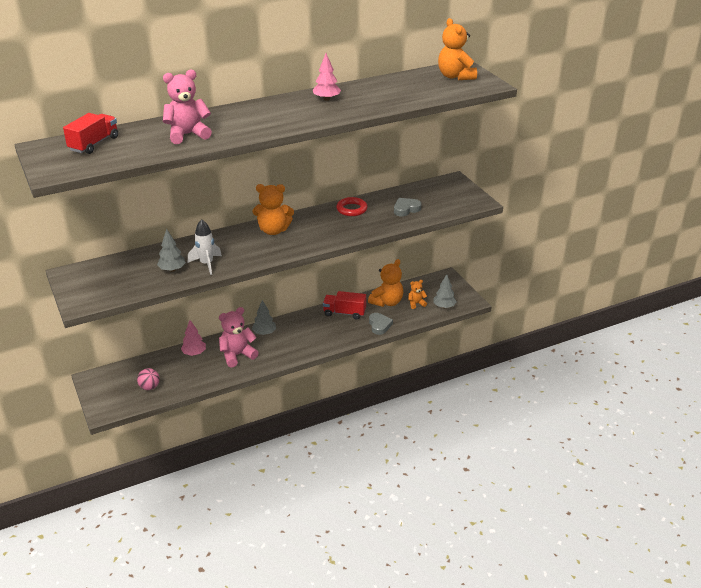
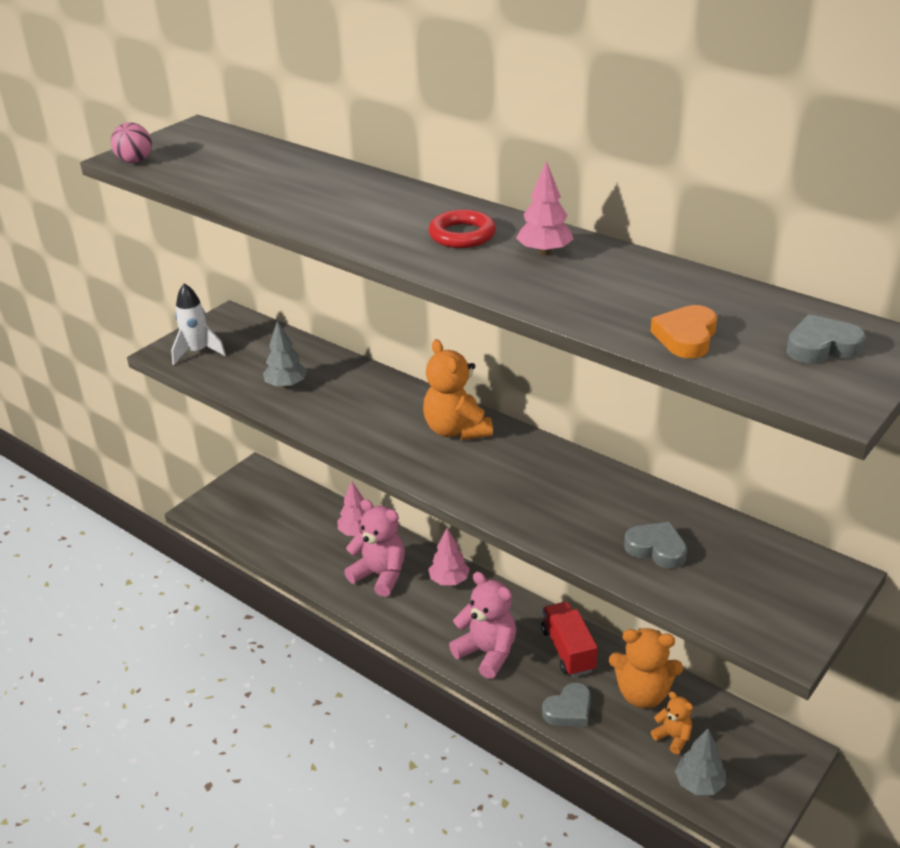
camera: 65 degrees right, 0 degrees up
(94, 144) = (227, 151): red truck -> none
(149, 387) = (265, 525): pink ball -> pink ball (135, 161)
(187, 135) = (304, 194): pink teddy bear -> pink teddy bear (487, 653)
(206, 264) = (319, 407): white rocket -> white rocket (197, 352)
(264, 333) = (449, 580): grey tree -> pink tree
(351, 209) = (594, 485): red ring -> red ring (462, 235)
(425, 94) = (686, 337): none -> orange heart
(455, 76) = (821, 347): orange teddy bear -> grey heart

